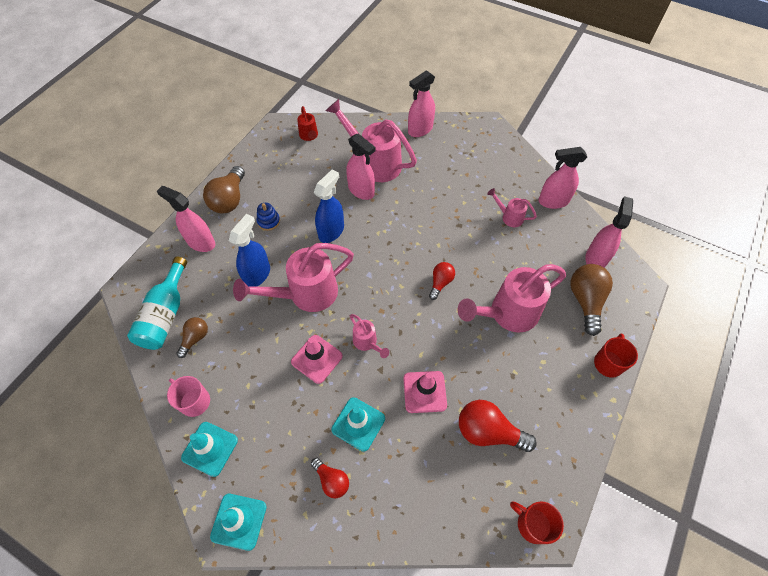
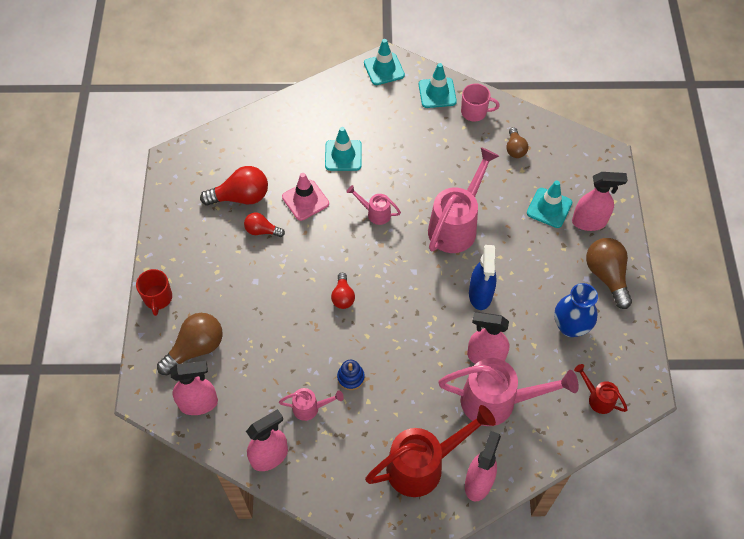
camera: 150 degrees right, 0 degrees up
(166, 314) = (556, 153): turquoise bottle -> none
(219, 269) = (549, 208): none -> turquoise traffic cone
(257, 274) = (512, 220): blue spray bottle -> none
(268, 221) = (548, 273): blue stacking toy -> blue stacking toy (351, 377)
(287, 181) = (570, 326): none -> blue vase
(317, 359) = (407, 181): pink traffic cone -> none
(332, 480) = (339, 116): red light bulb -> red light bulb (262, 231)
(449, 152) = (423, 465): none -> red watering can
(507, 313) = (265, 298): pink watering can -> none
(533, 524) = (184, 156): red mug -> none
(585, 301) = (196, 348): brown light bulb -> brown light bulb turned 105 degrees counterclockwise
(595, 258) = (199, 403): pink spray bottle -> pink spray bottle turned 90 degrees counterclockwise

